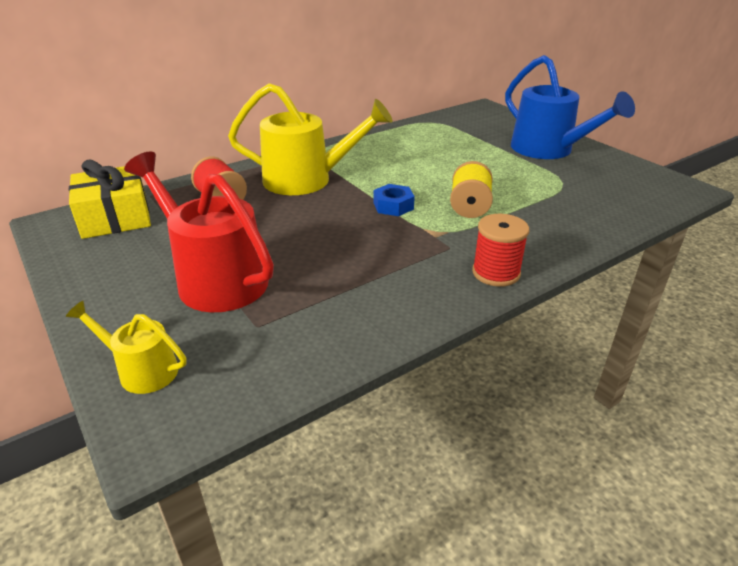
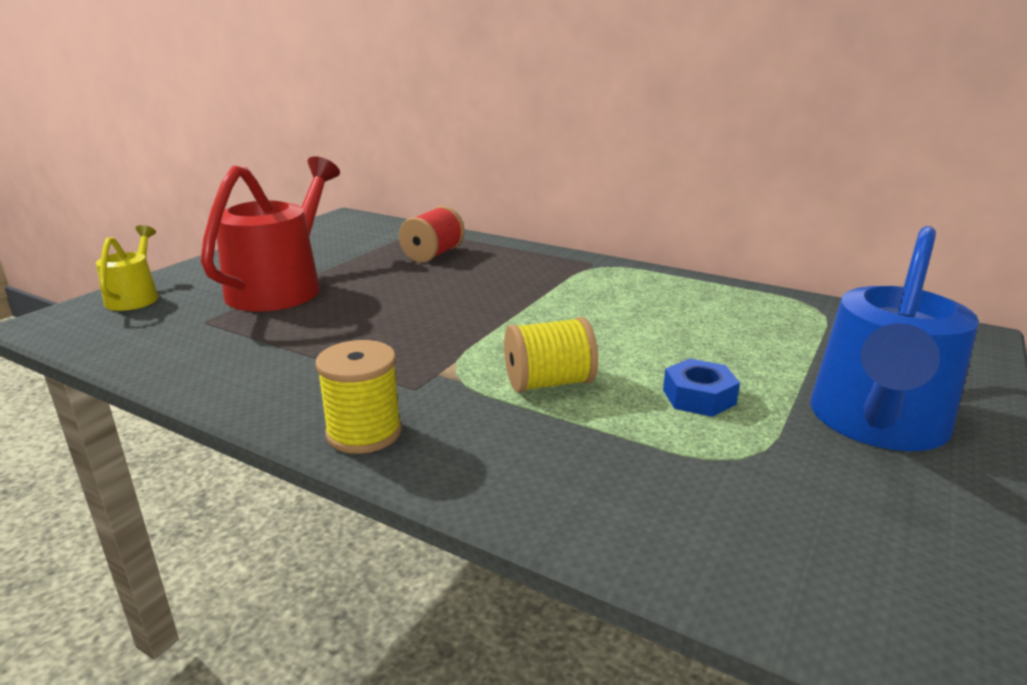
camera: 65 degrees right, 10 degrees down
(115, 217) = (368, 230): yellow gift -> none
(308, 180) = (520, 277): yellow watering can -> none
(393, 206) = (500, 333): blue nut -> blue nut (698, 397)
(496, 273) = (364, 433): red spool -> yellow spool

